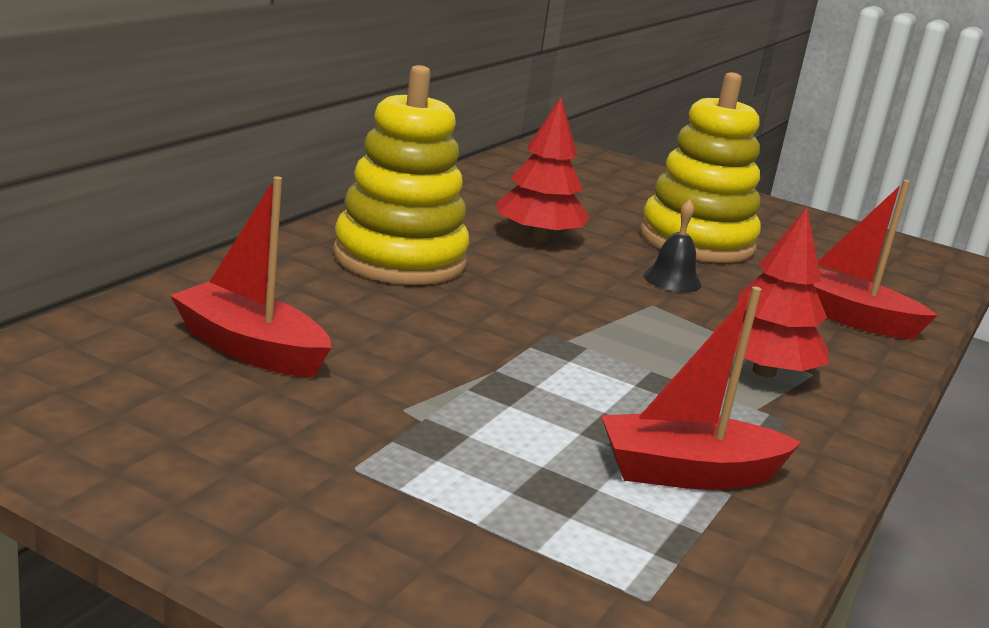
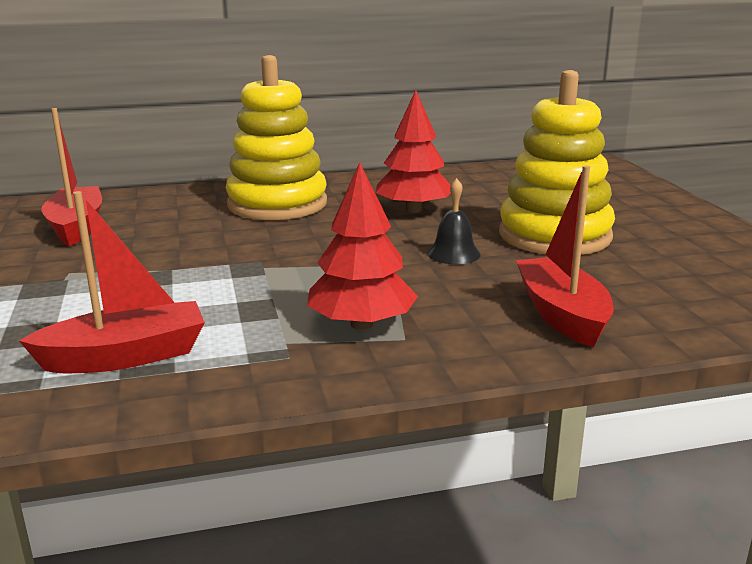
camera: 50 degrees right, 0 degrees up
(688, 473) = (125, 356): red boat -> red boat turned 120 degrees clockwise

